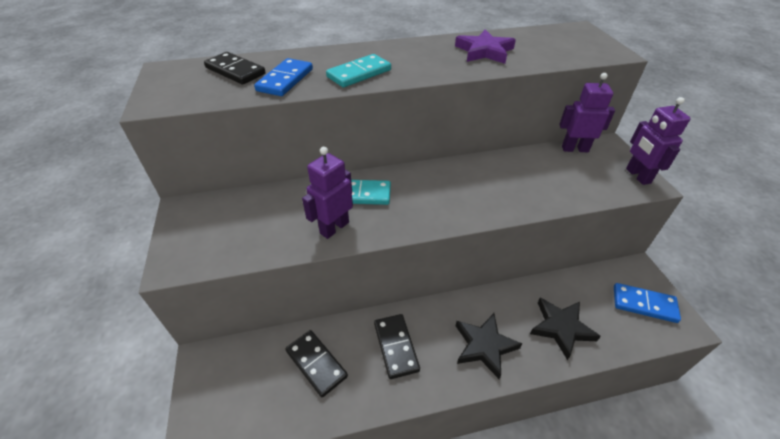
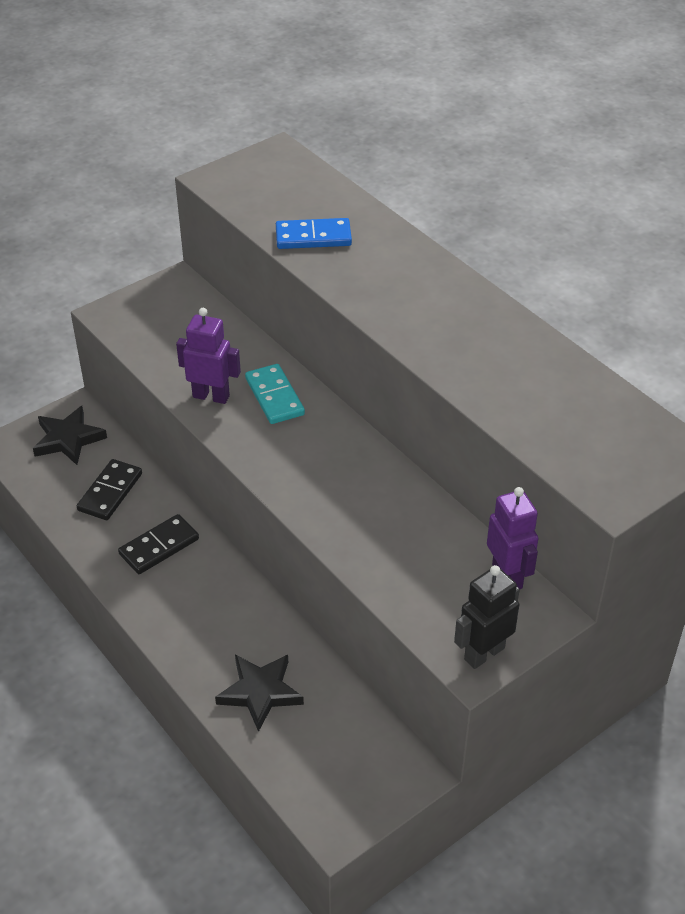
camera: 65 degrees right, 0 degrees up
(235, 71) = (307, 196): black domino -> none
(359, 73) = (366, 282): turquoise domino -> none
(484, 51) = (510, 368): purple star -> none
(484, 346) = (197, 623): black star -> black star (68, 439)
(637, 176) = (484, 653): purple robot -> black robot
(644, 304) = (348, 781): blue domino -> none

